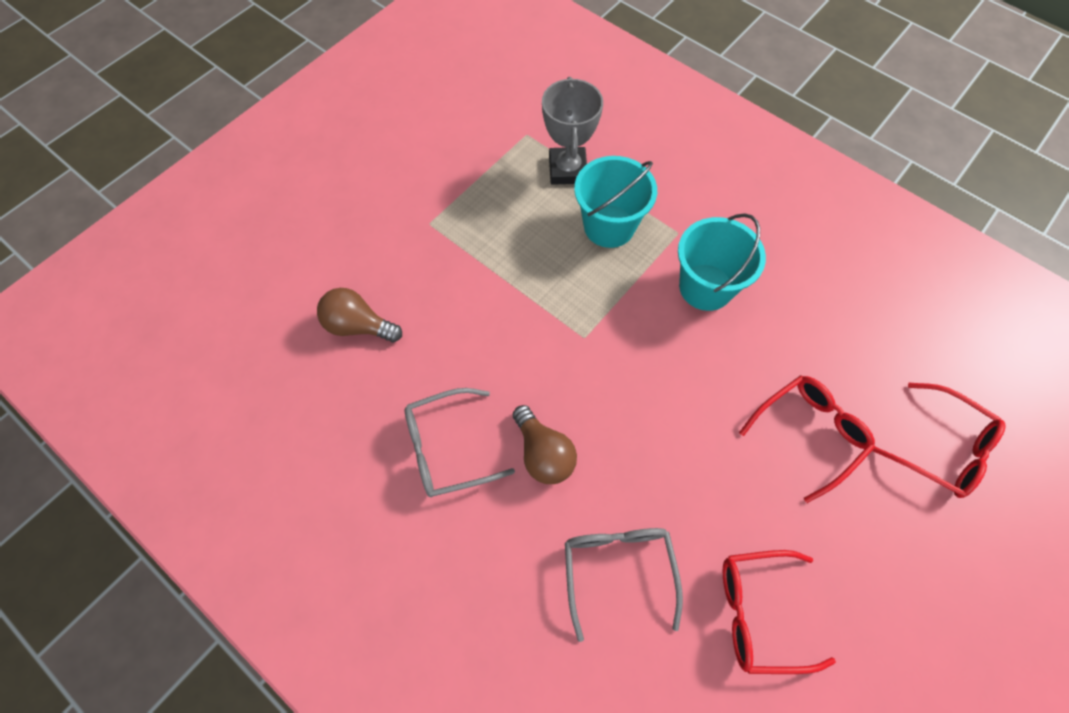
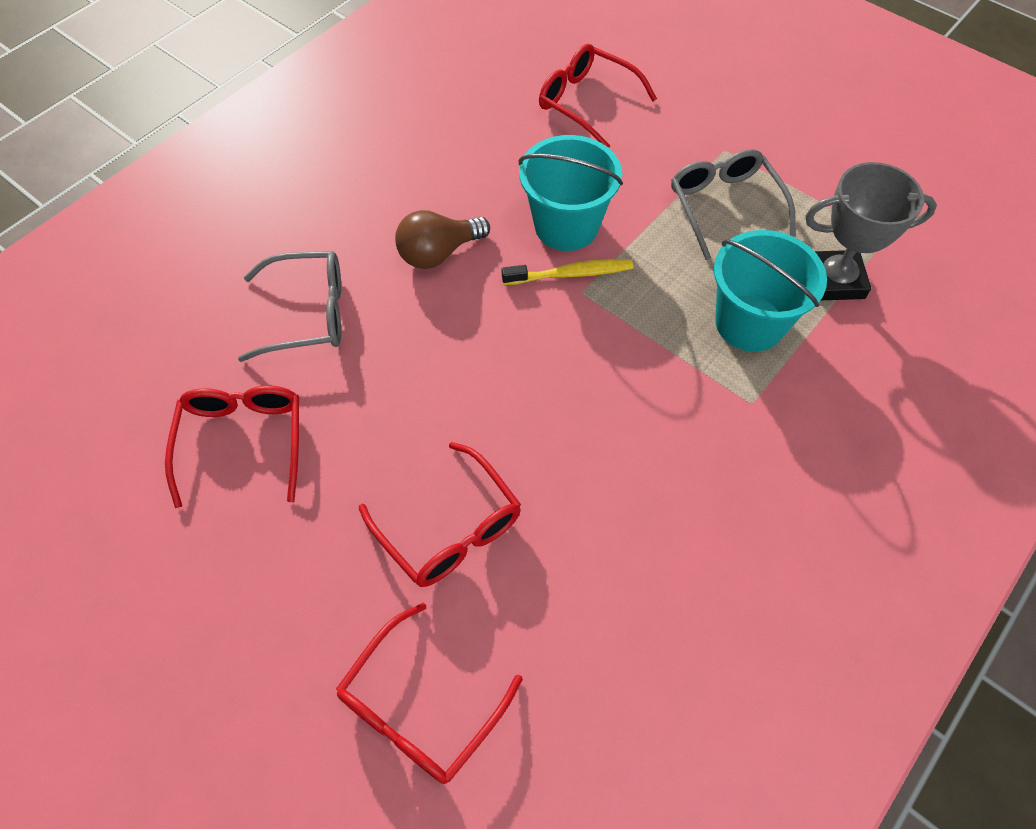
camera: 90 degrees right, 5 degrees down
(358, 326) = (586, 102): brown light bulb -> red glasses
(447, 448) = (449, 176): grey glasses -> grey glasses (724, 206)
(565, 344) = (571, 274): none -> yellow toothbrush
(705, 287) = (665, 428): turquoise bucket -> turquoise bucket (566, 226)

